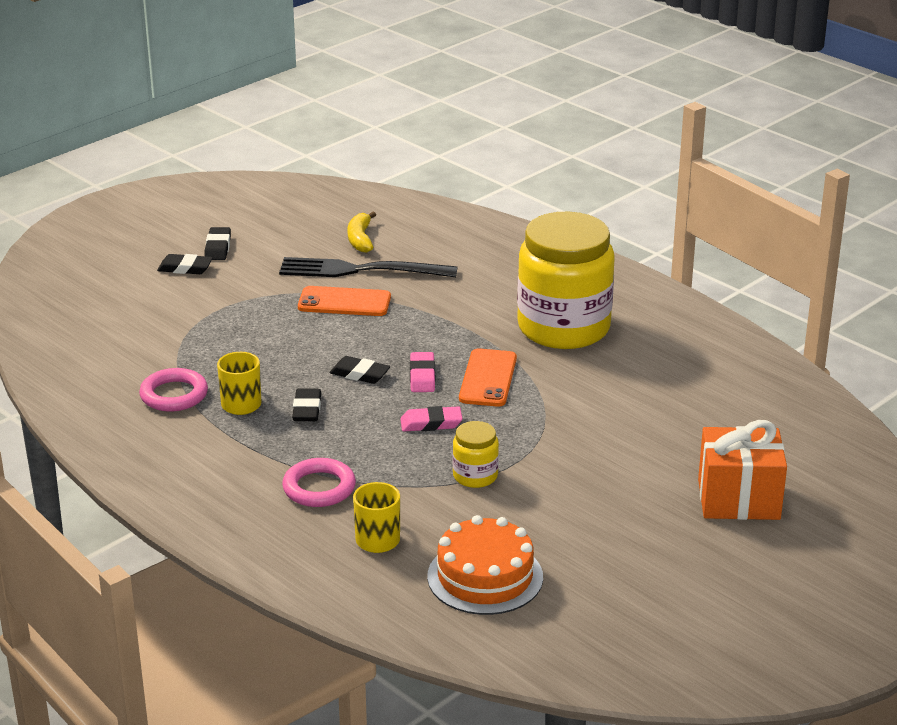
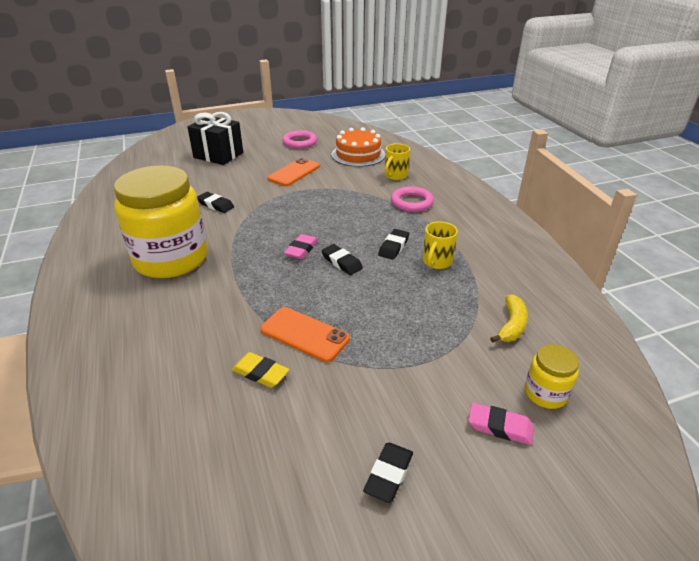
camera: 155 degrees left, 5 degrees up
(174, 395) = (485, 282): pink ring -> pink ring (299, 142)
(185, 268) = (440, 445): black eraser -> black eraser (215, 205)
(359, 270) = (260, 373): black fork -> yellow eraser
(360, 239) = (220, 425): yellow banana -> yellow banana (511, 325)
(431, 423) = (323, 219): pink eraser -> pink eraser (499, 427)
(475, 476) = (325, 189): yellow jar -> yellow jar (545, 393)
(488, 378) = (262, 237): orange phone -> orange phone (294, 172)
(738, 499) = (218, 155): orange gift -> black gift

